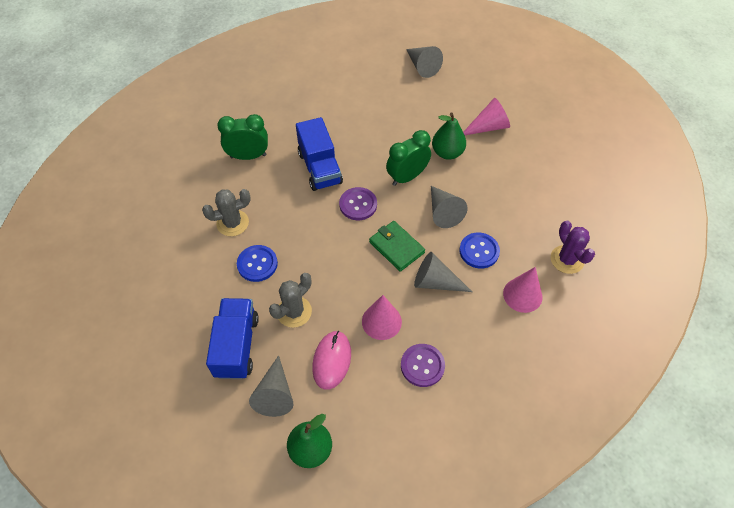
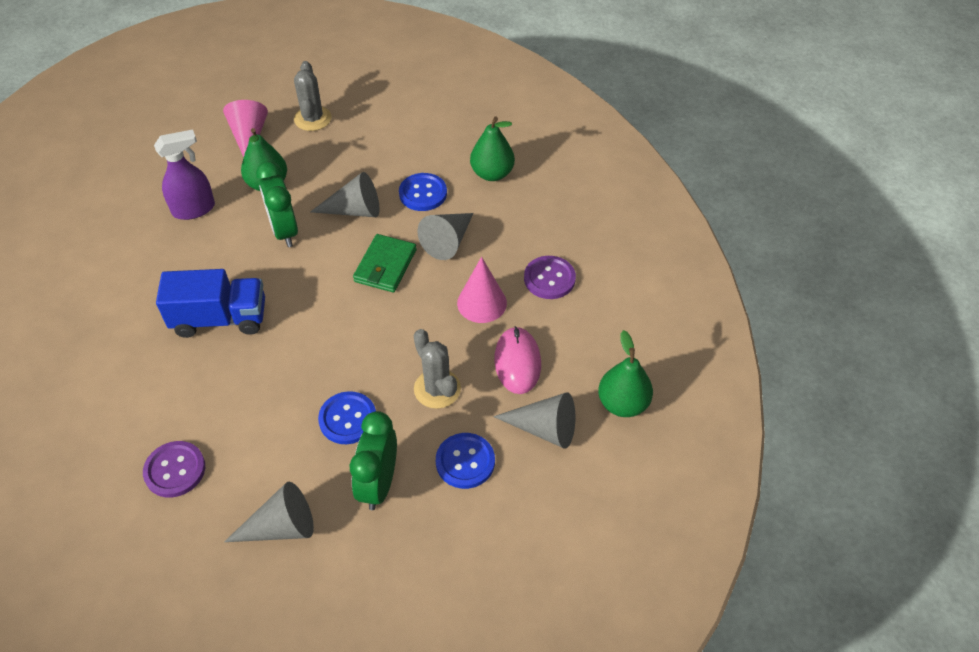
camera: 75 degrees left, 5 degrees down
(232, 223) = (264, 439): grey cactus -> grey cactus (312, 119)
(236, 346) = (465, 462): blue truck -> blue button
(248, 156) = (150, 401): green clock -> green clock (379, 484)
(331, 360) = (517, 362): pink mouse -> pink mouse turned 60 degrees clockwise
(358, 204) = (303, 290): purple button -> purple button (175, 470)
(396, 247) = (385, 266): green wallet -> green wallet turned 45 degrees counterclockwise
(407, 121) = (194, 209): none -> purple spray bottle
(422, 66) = (106, 172): grey cone -> grey cone (281, 527)
(522, 295) = (492, 174): pink cone -> green pear
(567, 259) = (463, 127): purple cactus -> none

